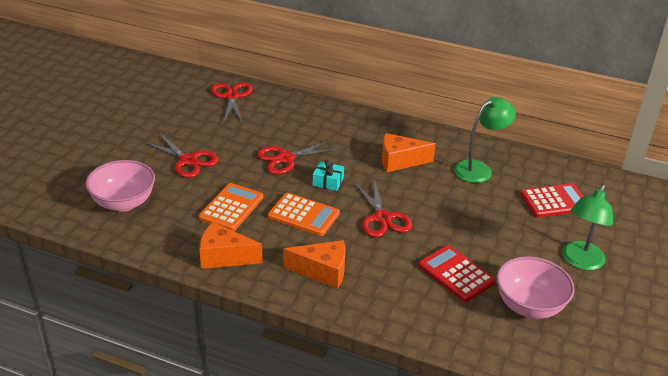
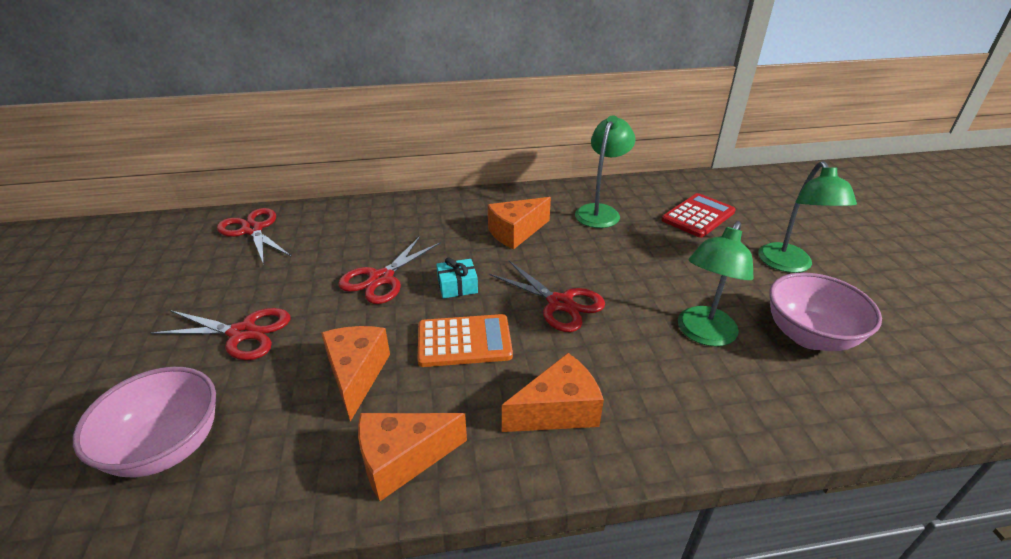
camera: 30 degrees left, 0 degrees up
(231, 207) = (356, 375): orange calculator -> orange cheese
(456, 274) = (703, 334): red calculator -> green lamp

